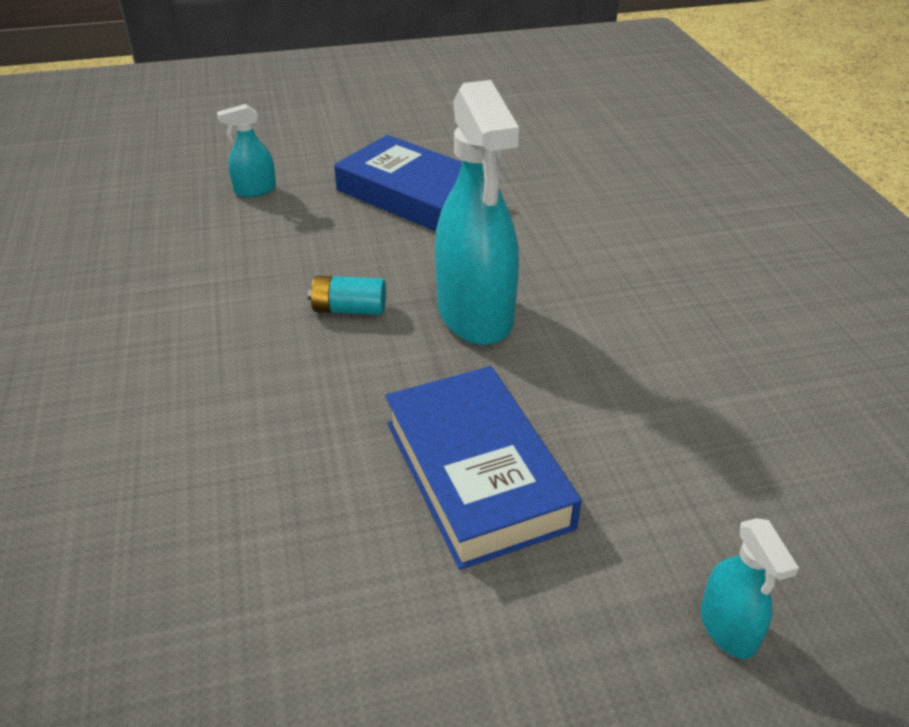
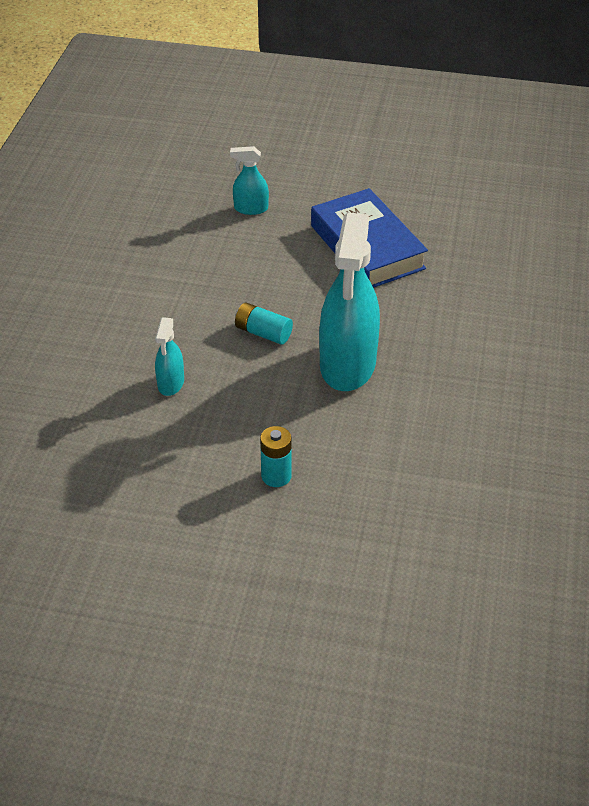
camera: 25 degrees right, 5 degrees up
(477, 473) = (276, 476): blue book -> turquoise battery
(728, 628) = (362, 617): turquoise spray bottle -> turquoise spray bottle (171, 383)

